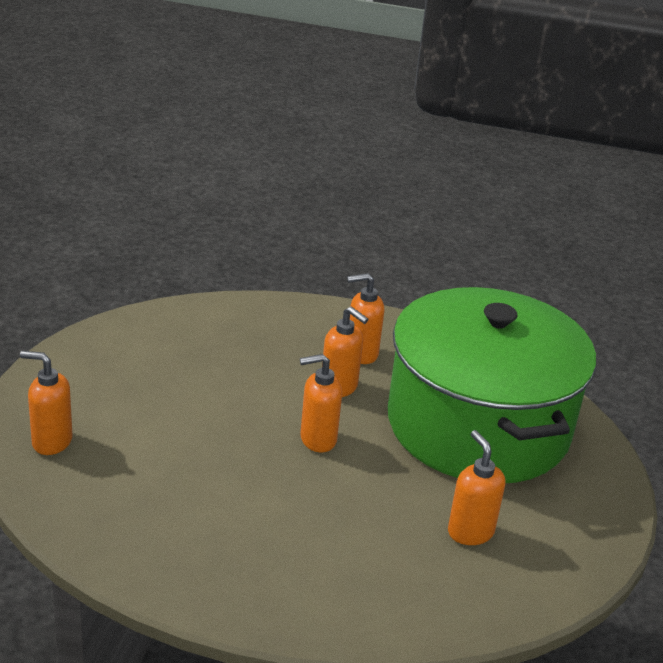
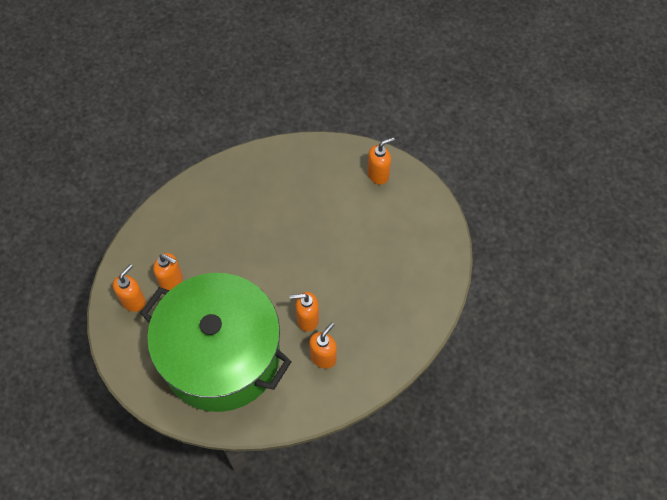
camera: 140 degrees right, 30 degrees up
(317, 439) = (281, 275): orange soap dispenser -> orange soap dispenser (134, 301)

